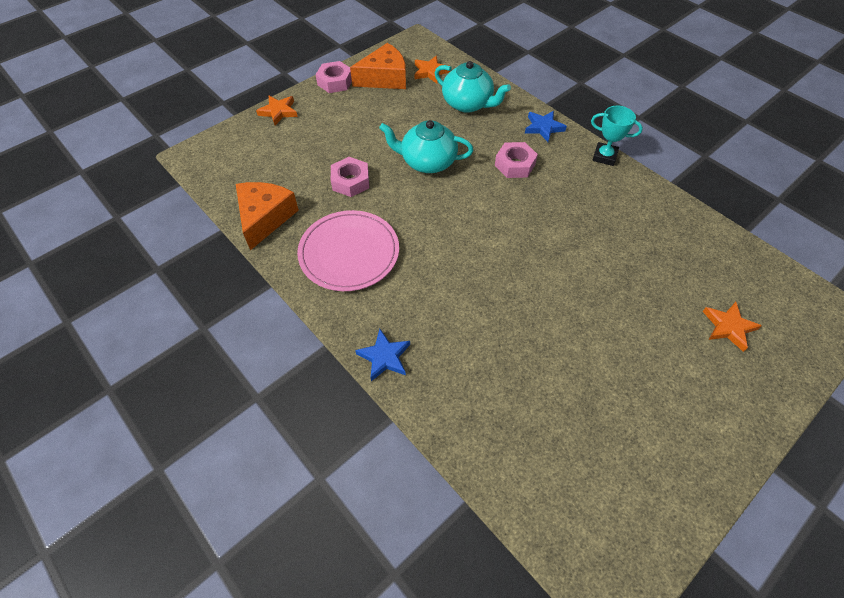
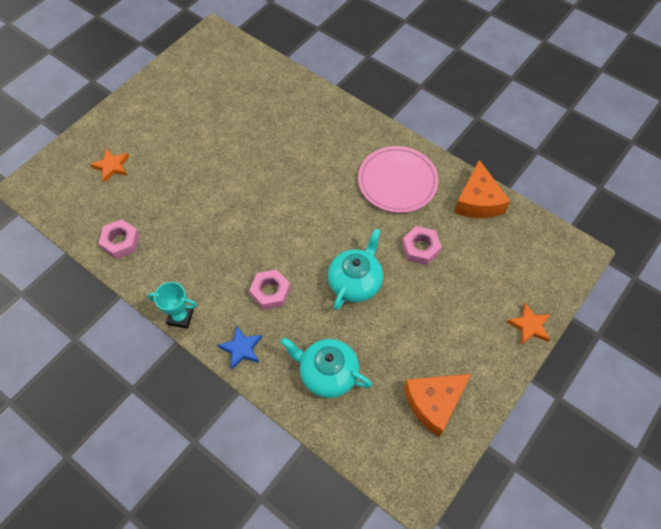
camera: 170 degrees right, 5 degrees up
(335, 82) = (489, 386): pink nut -> pink nut (121, 242)
(384, 357) = (349, 115): blue star -> none
(427, 162) = (355, 282): turquoise teapot -> turquoise teapot turned 60 degrees counterclockwise
(430, 72) = (381, 425): orange star -> none

